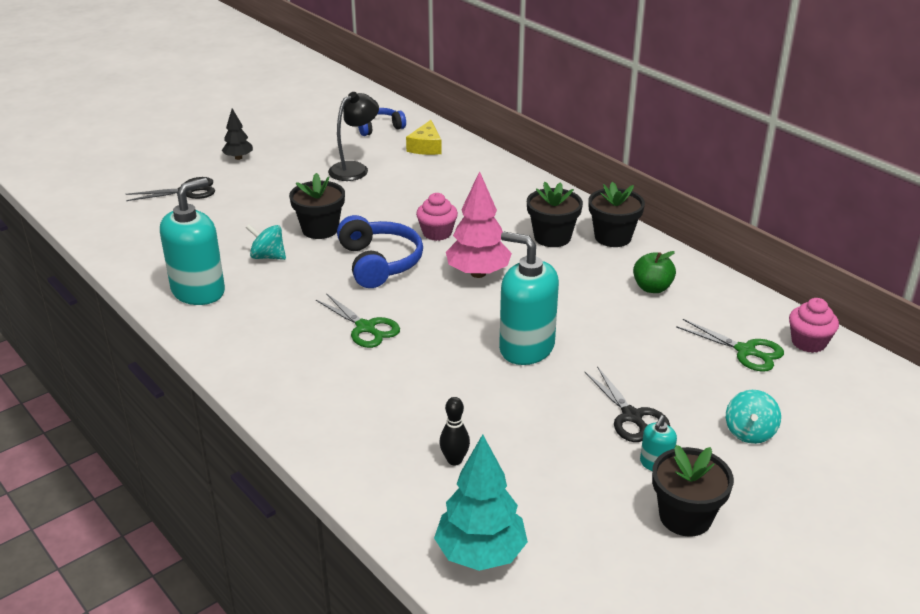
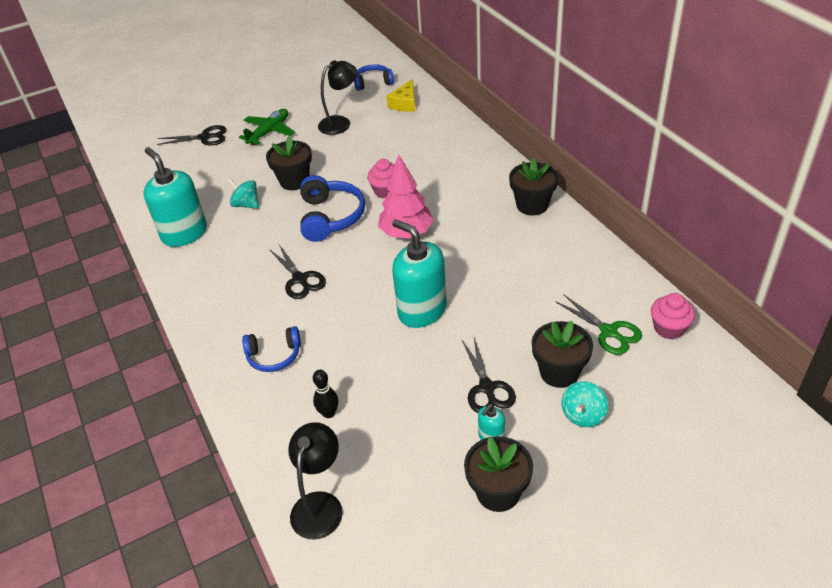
camera: 15 degrees right, 10 degrees up
(198, 291) = (184, 233): turquoise soap dispenser -> turquoise soap dispenser turned 90 degrees counterclockwise
(238, 158) = (253, 107): black tree -> none
(269, 181) = (269, 132): none -> green plane
(363, 408) = (274, 356): none -> blue headphones
(365, 328) = (300, 279): green scissors -> black scissors
(480, 554) = (320, 504): turquoise tree -> black lamp
(552, 237) = (480, 202): black flower pot -> black flower pot (559, 372)
(652, 288) = (548, 260): green apple -> none

